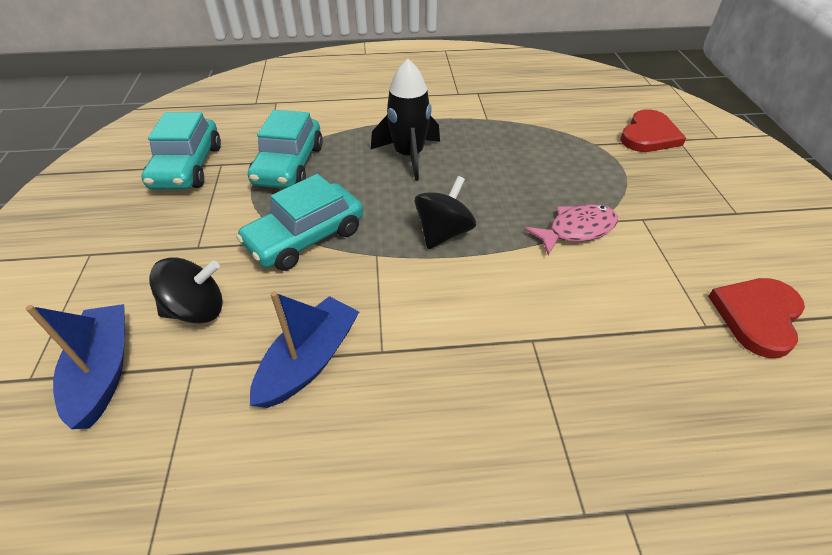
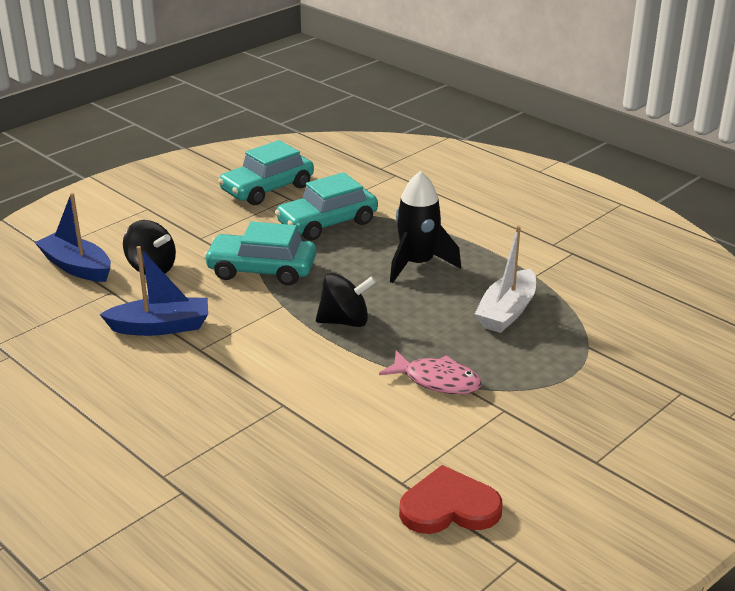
camera: 50 degrees right, 15 degrees down
(103, 371) = (77, 267): blue boat -> blue boat turned 90 degrees counterclockwise
(518, 152) = (507, 312): none -> white boat
(649, 135) = (658, 372): red heart -> none

